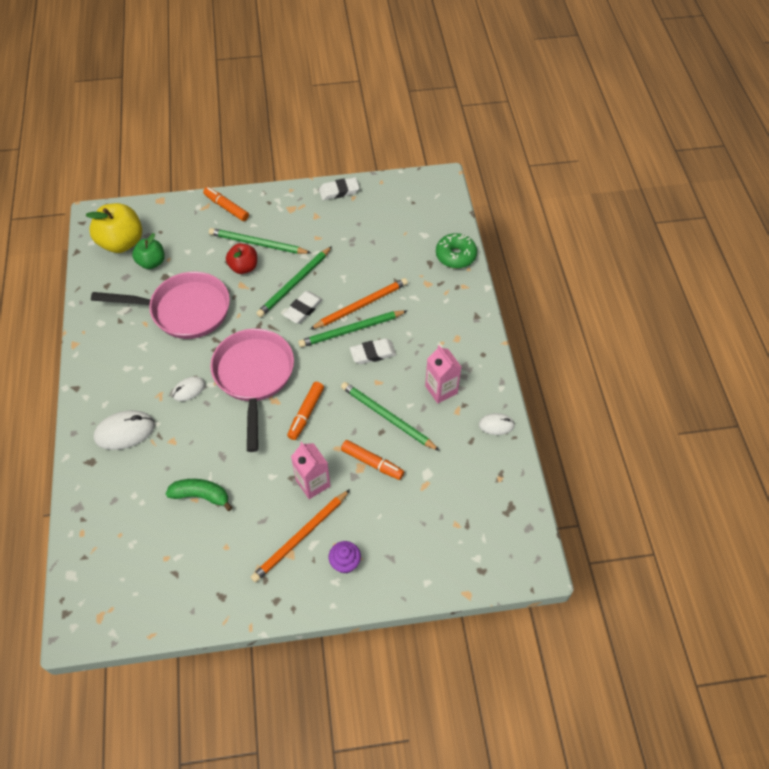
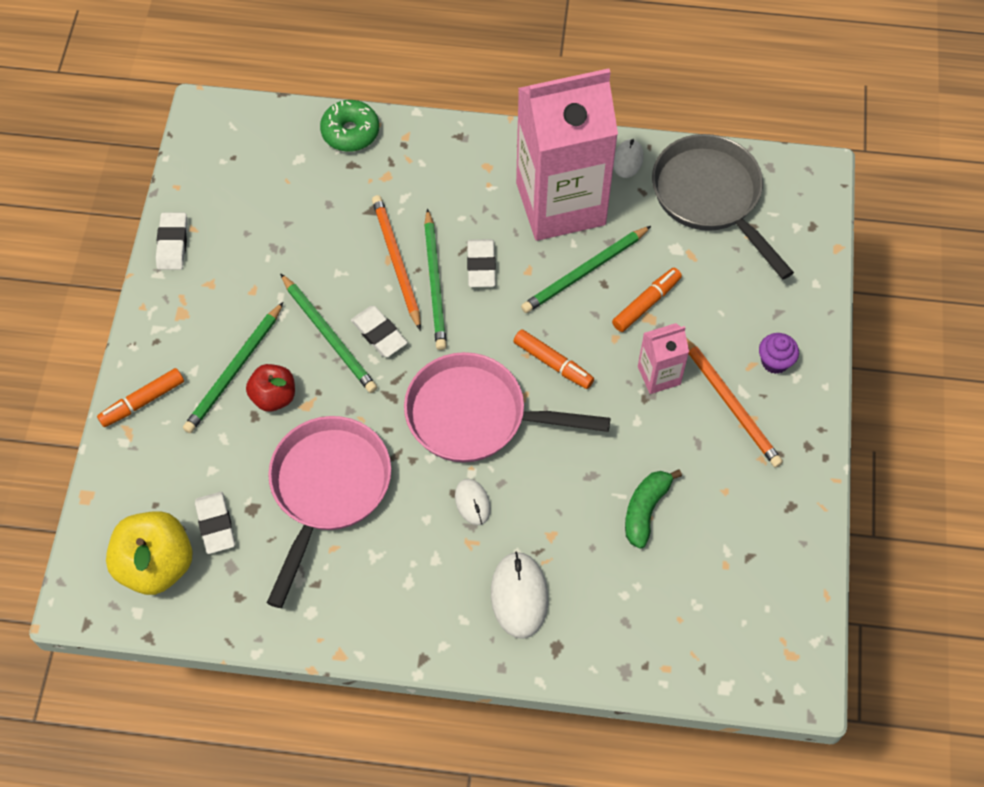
camera: 75 degrees left, 5 degrees up
(152, 262) = (216, 524): green apple -> white eraser
(441, 389) = (560, 203): pink carton -> pink carton, size x2.31
(482, 489) = (711, 198): none -> grey pan

